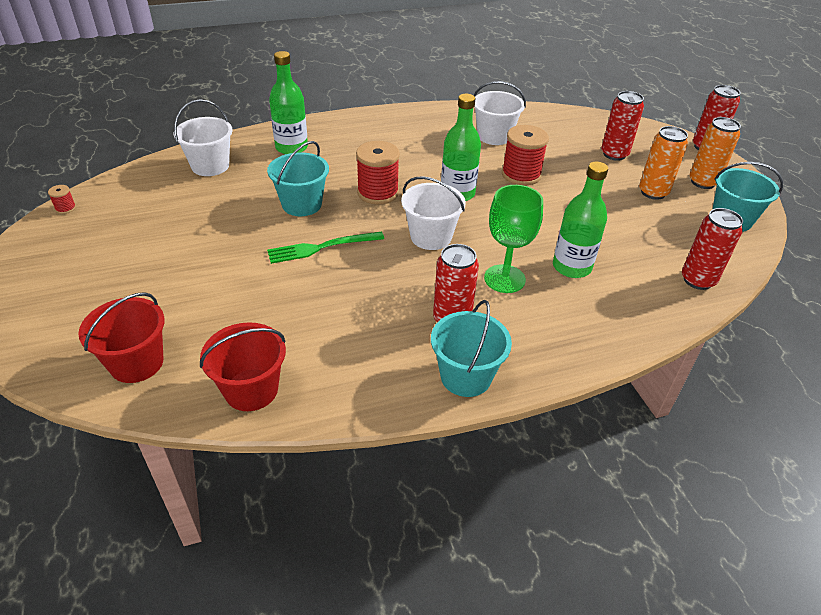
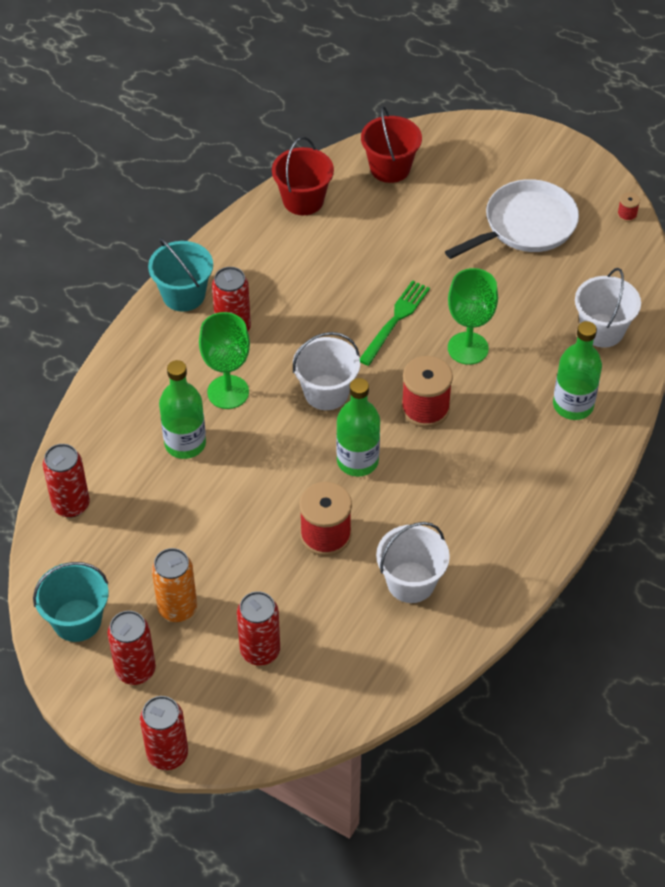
camera: 140 degrees right, 10 degrees up
(133, 245) = (525, 225): none -> white pan
(301, 204) = (468, 348): turquoise bucket -> green goblet
(703, 182) = (135, 670): orange can -> red can

